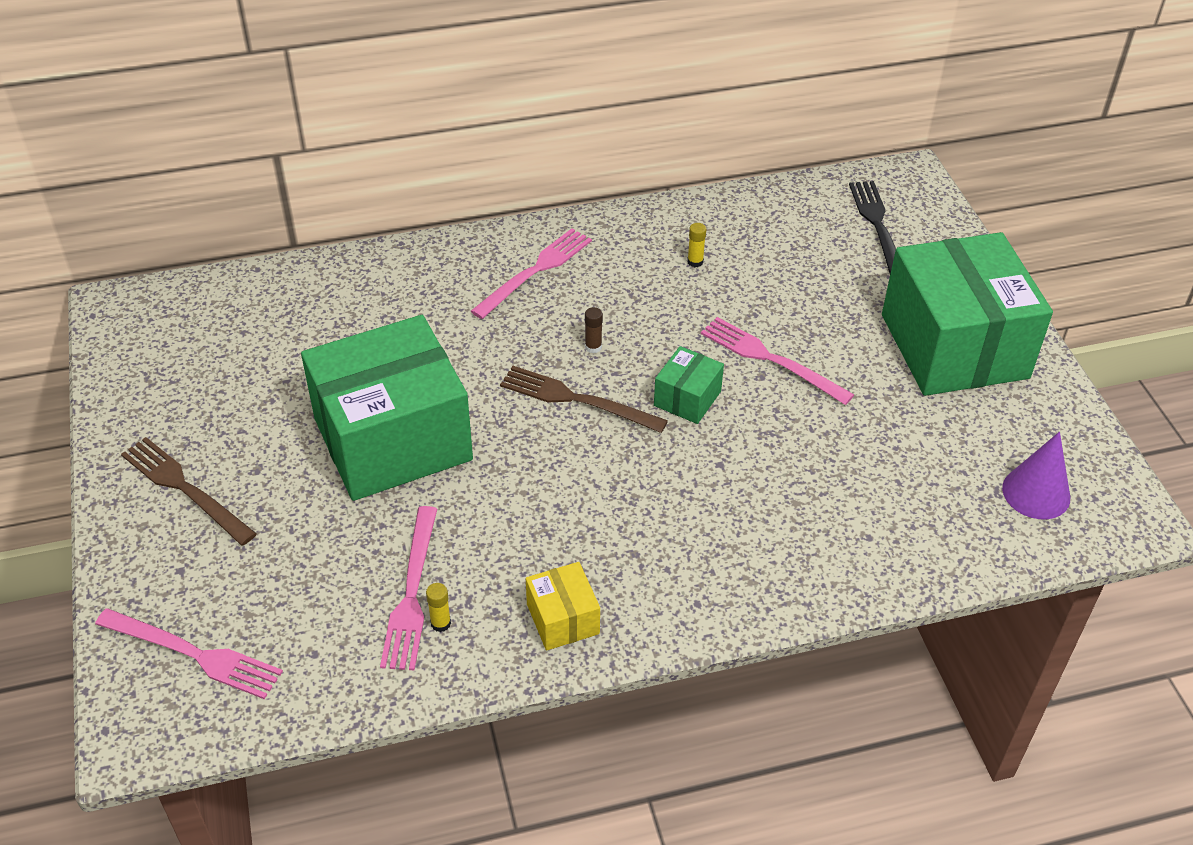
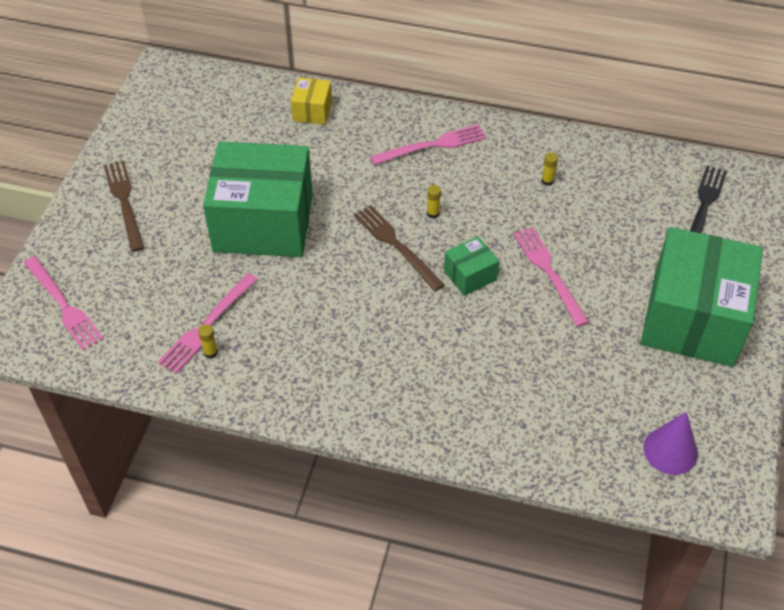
camera: 30 degrees right, 5 degrees up
(562, 619) = (284, 384): yellow box -> yellow box (312, 111)
(593, 347) = (433, 213): brown glue stick -> yellow glue stick

